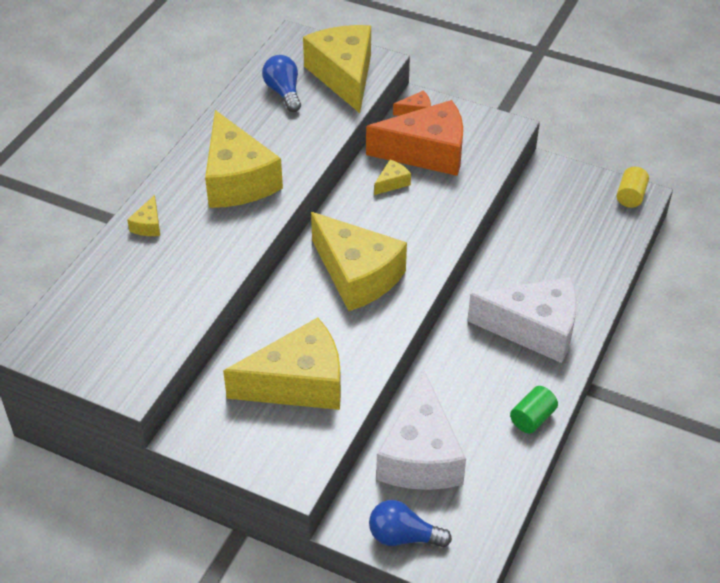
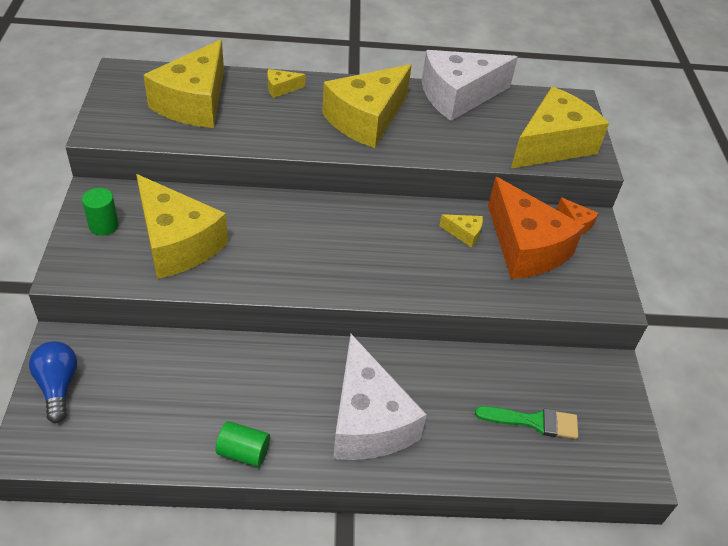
camera: 60 degrees right, 0 degrees up
(242, 435) = (103, 225): none -> green cylinder
(284, 92) = (497, 115): blue light bulb -> none
(357, 275) = (328, 244): yellow cheese -> yellow cheese (194, 103)
(420, 455) = (159, 371): white cheese -> white cheese (458, 96)
(577, 232) = (534, 422): none -> green brush
(630, 196) = (629, 460): yellow cylinder -> none

